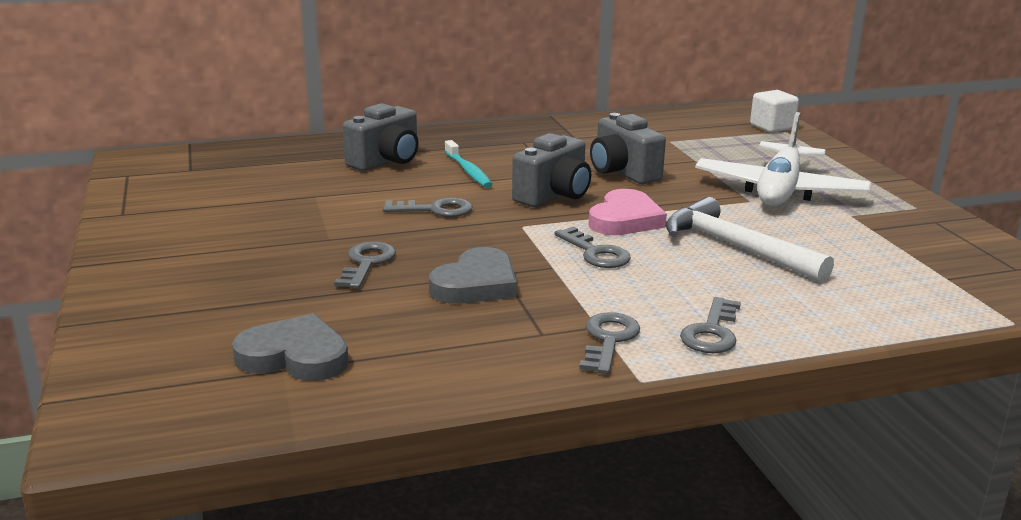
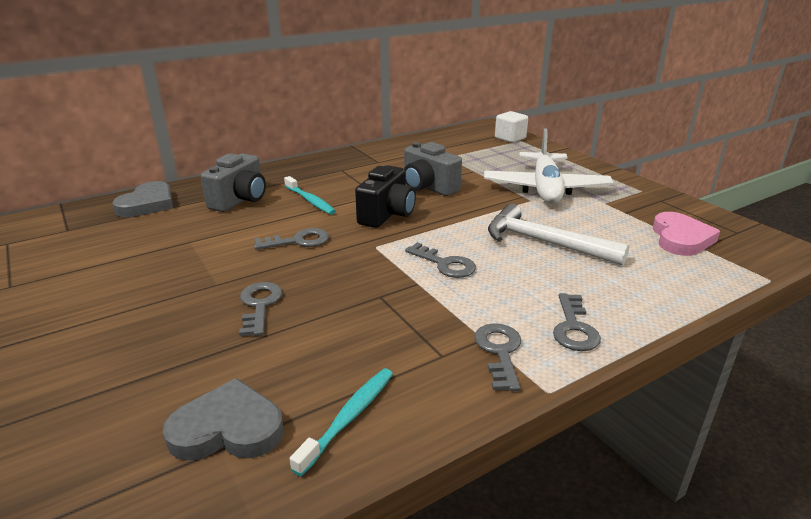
camera: 15 degrees left, 5 degrees up
(415, 367) = (349, 418): none -> turquoise toothbrush
(476, 284) = (363, 311): grey heart -> grey heart (147, 204)
(554, 196) = (387, 215): grey camera -> black camera
(625, 219) = (451, 229): pink heart -> pink heart (680, 238)

